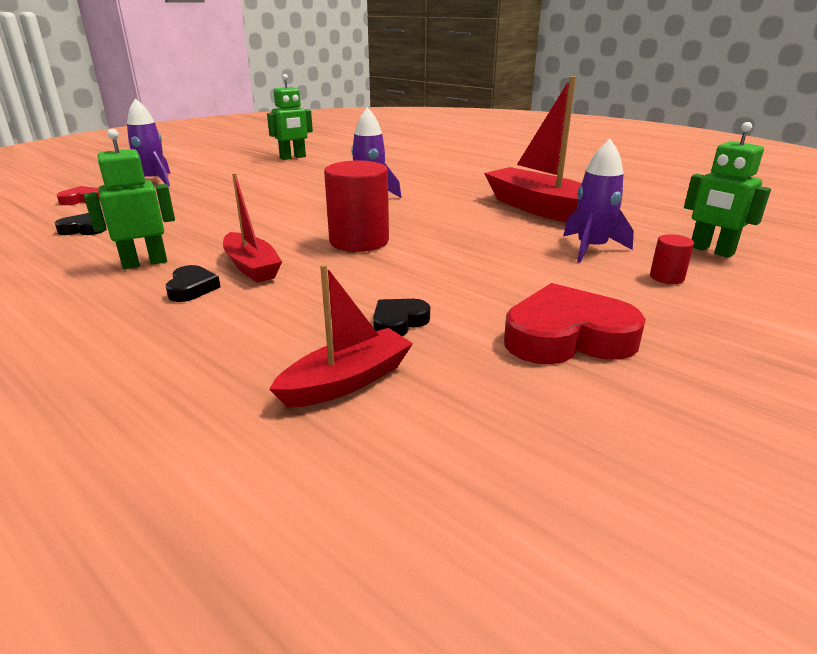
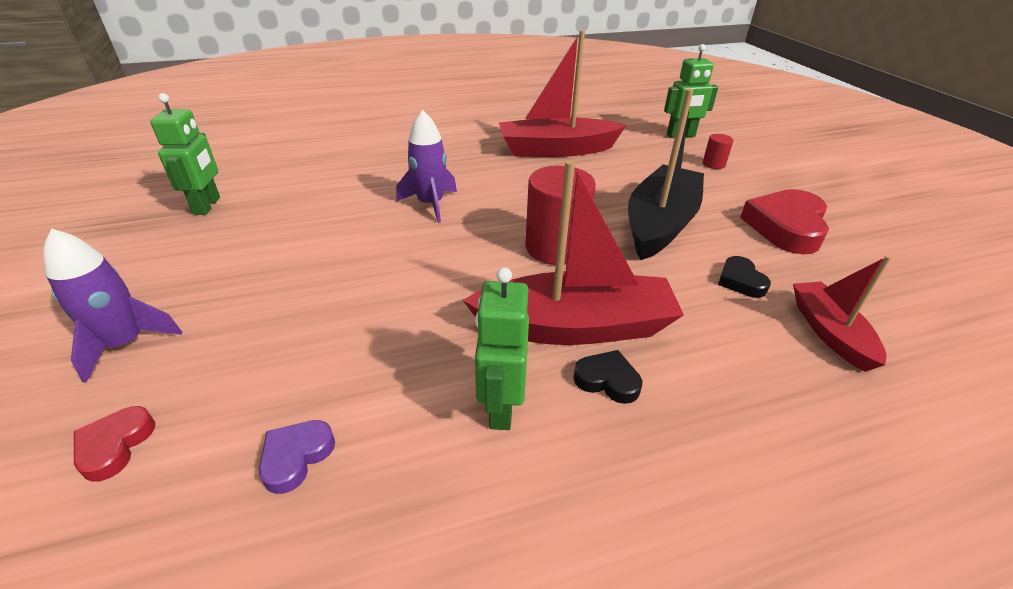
camera: 60 degrees left, 10 degrees up
(83, 229) = (296, 457): black heart -> purple heart
(251, 267) = (575, 327): red boat -> red boat, size x1.73
(463, 271) = (660, 224): none -> black boat
(591, 249) = (651, 165): purple rocket -> none

